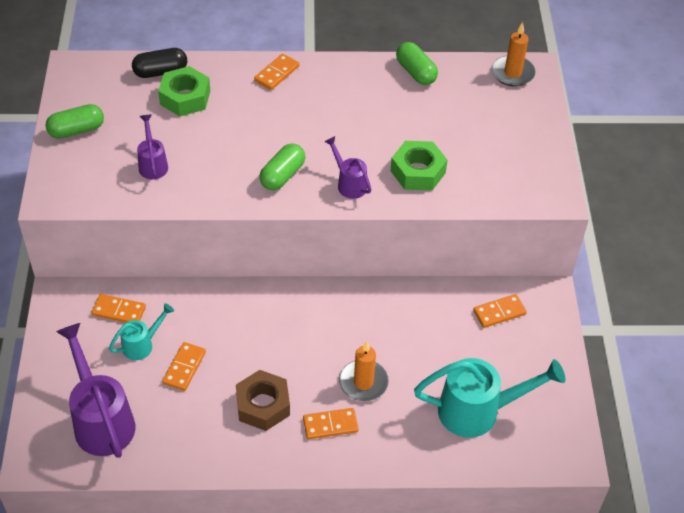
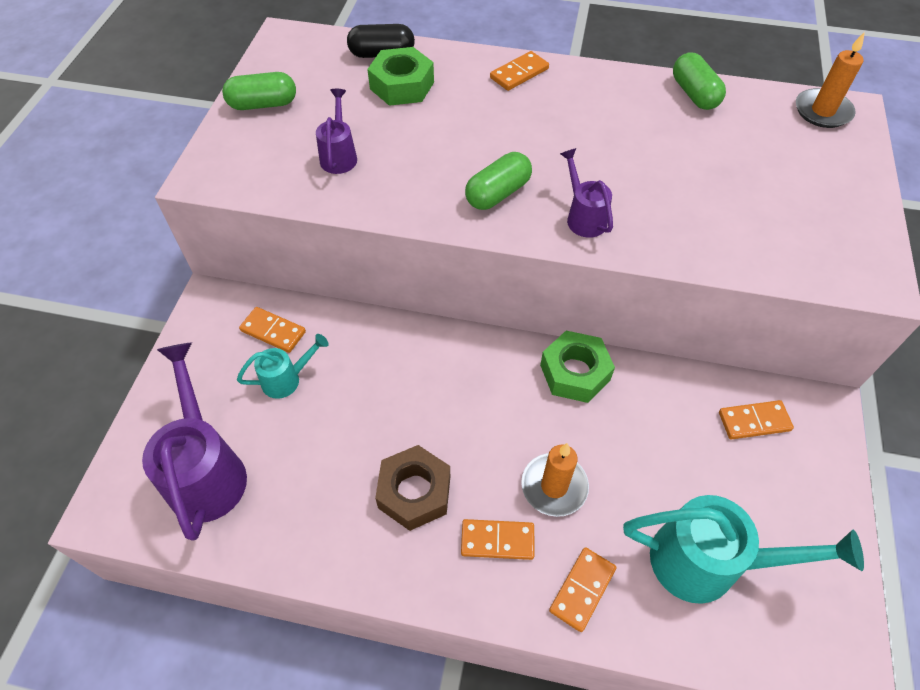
camera: 15 degrees right, 5 degrees up
(184, 368) = (329, 420): orange domino -> orange domino (582, 590)
(418, 172) = (679, 215): green nut -> green nut (575, 372)

